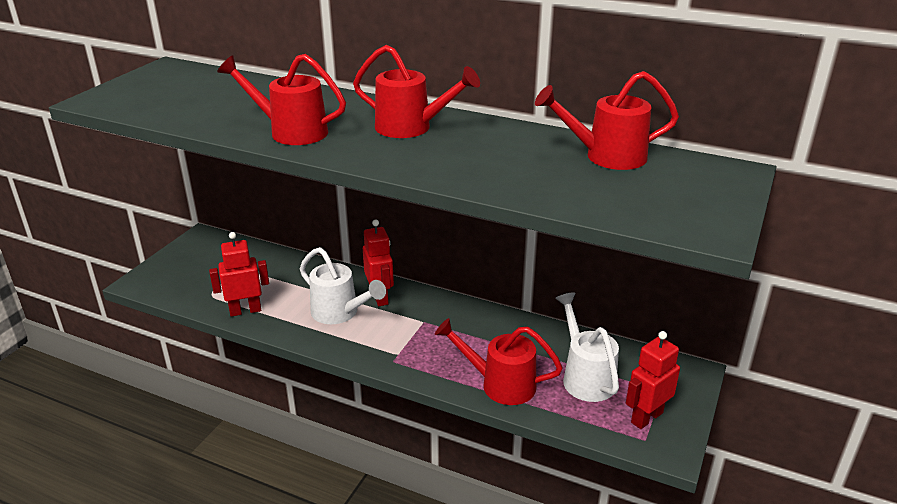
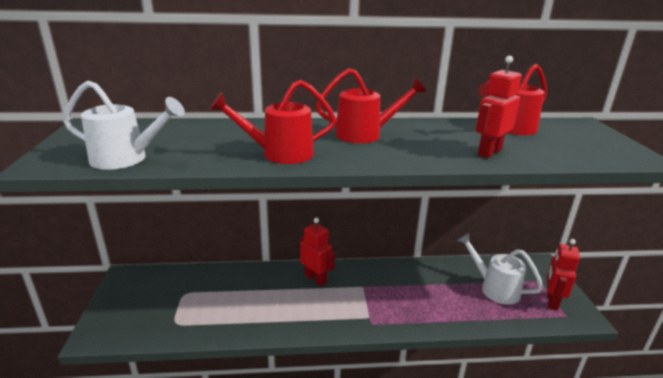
camera: 30 degrees left, 5 degrees down
(245, 310) = (219, 326): red robot -> red robot (489, 152)
(340, 313) = (298, 301): white watering can -> white watering can (126, 159)
(500, 384) = (454, 313): red watering can -> none

